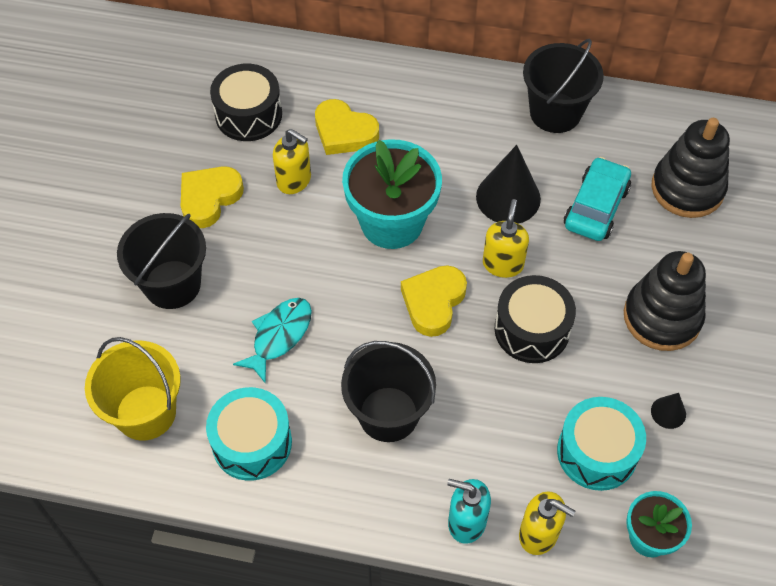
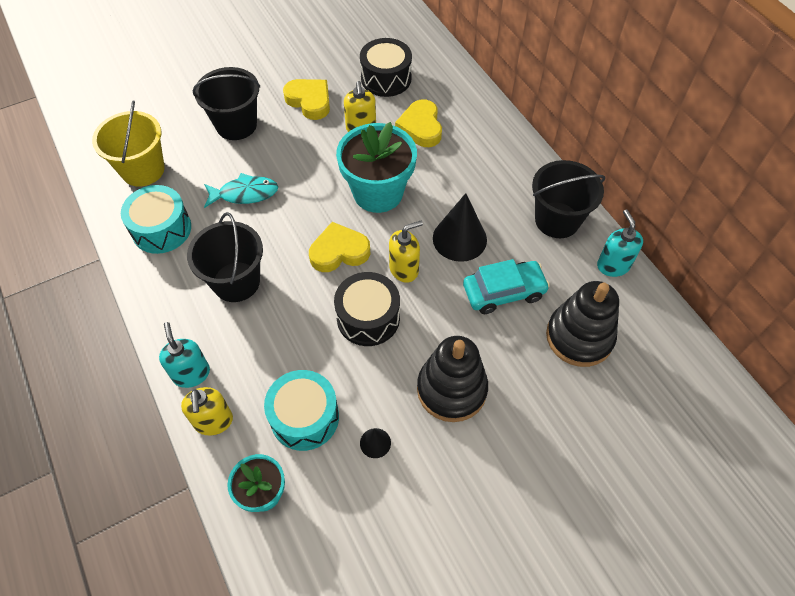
camera: 50 degrees right, 0 degrees up
(209, 198) = (309, 101): yellow heart -> yellow heart turned 45 degrees clockwise
(638, 111) = (613, 265): none -> turquoise soap dispenser

